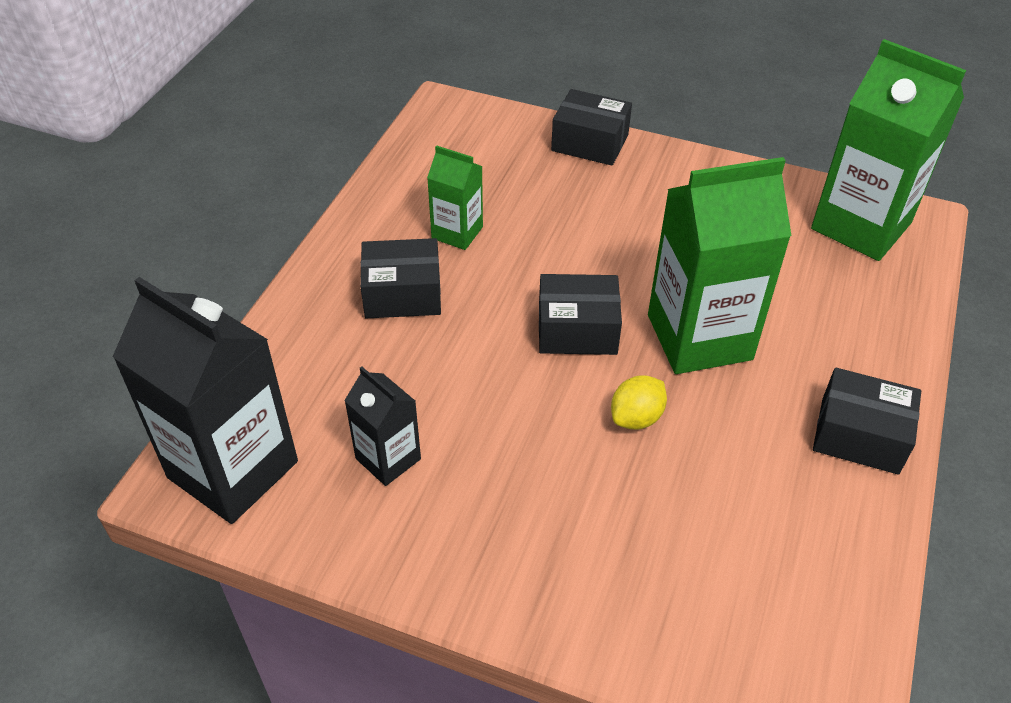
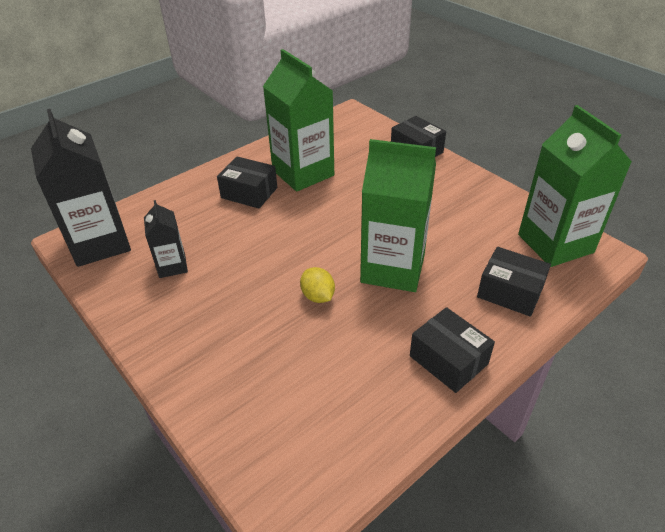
camera: 30 degrees right, 5 degrees down
(457, 232) = (303, 173): green carton -> green carton, size x1.95
(577, 330) = (325, 240): black box -> black box (510, 292)
(636, 417) = (318, 296): yellow lemon -> yellow lemon turned 75 degrees clockwise

